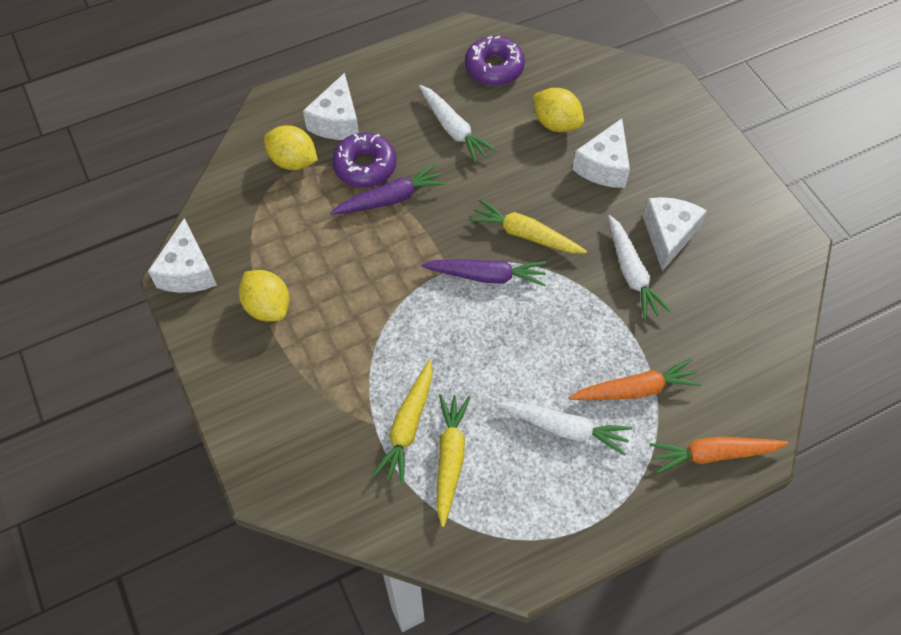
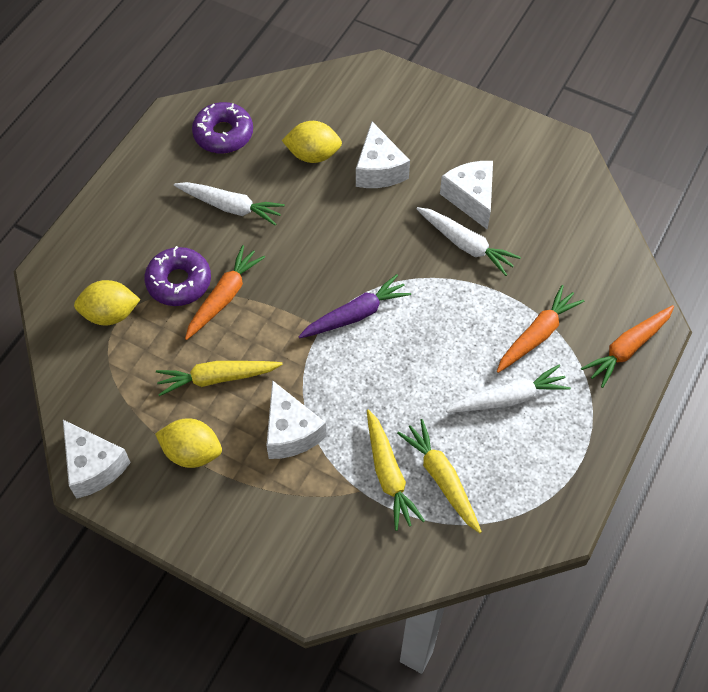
camera: 35 degrees left, 0 degrees up
(337, 122) = (122, 257): white cheese -> white cheese (291, 432)
(390, 199) = (224, 297): purple carrot -> orange carrot
(525, 235) = (360, 262): yellow carrot -> yellow carrot (217, 378)

